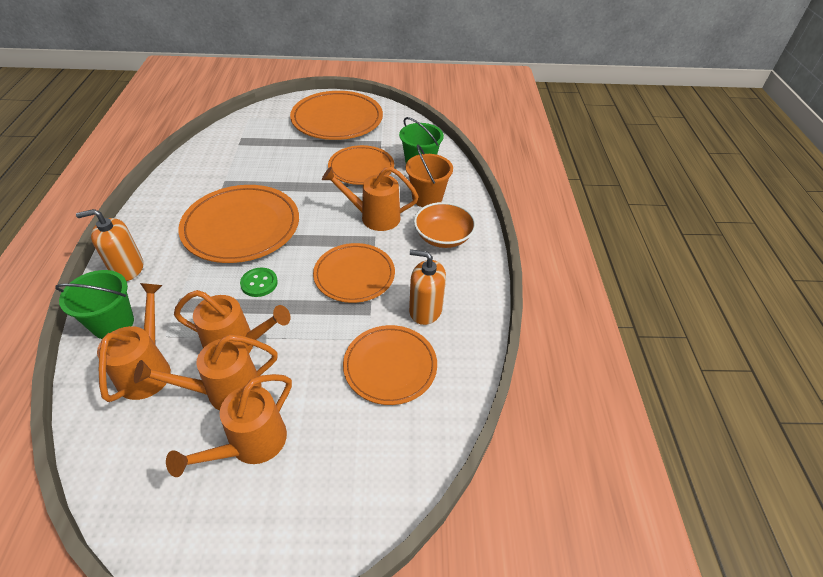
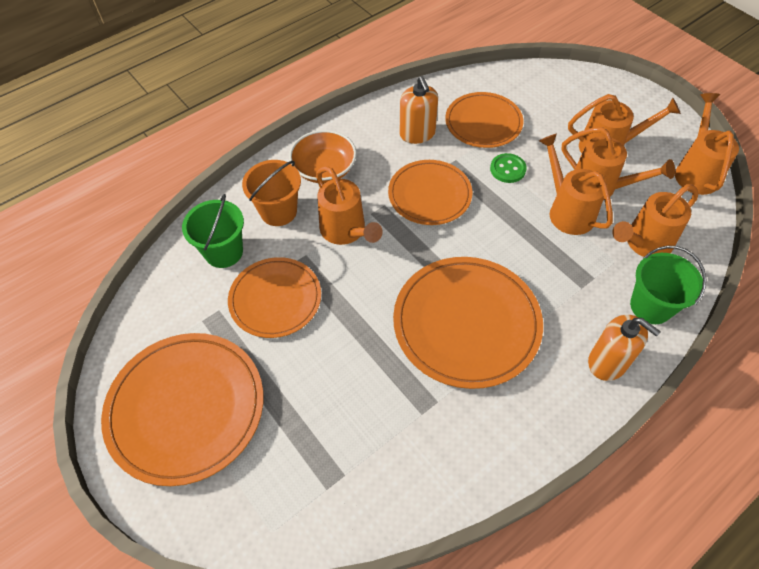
camera: 125 degrees left, 10 degrees up
(131, 499) = (696, 171): none -> orange watering can
(259, 283) = (506, 248): green button -> green button (507, 169)

